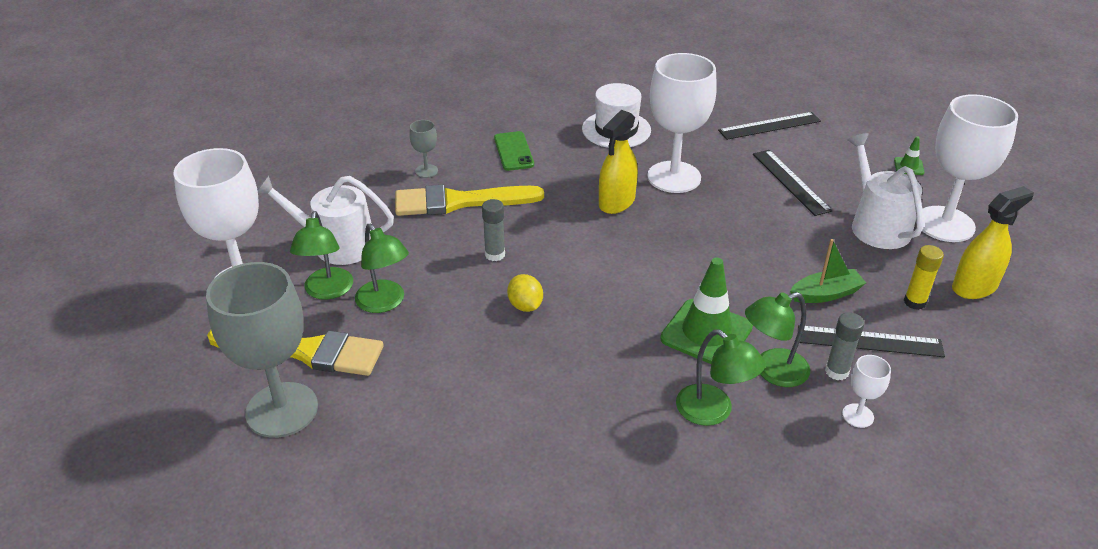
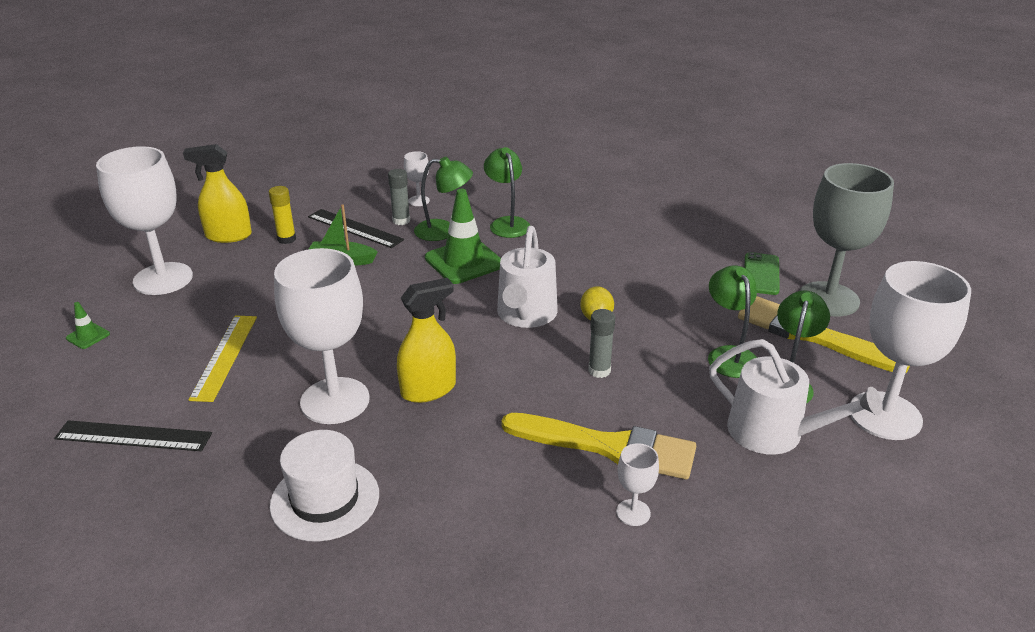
camera: 155 degrees left, 5 degrees down
(426, 171) = (633, 512): grey goblet -> white goblet
(513, 151) = (494, 508): green phone -> green phone (761, 274)
(791, 182) = (224, 356): black ruler -> yellow ruler
(876, 225) = (218, 294): white watering can -> white watering can (526, 315)

